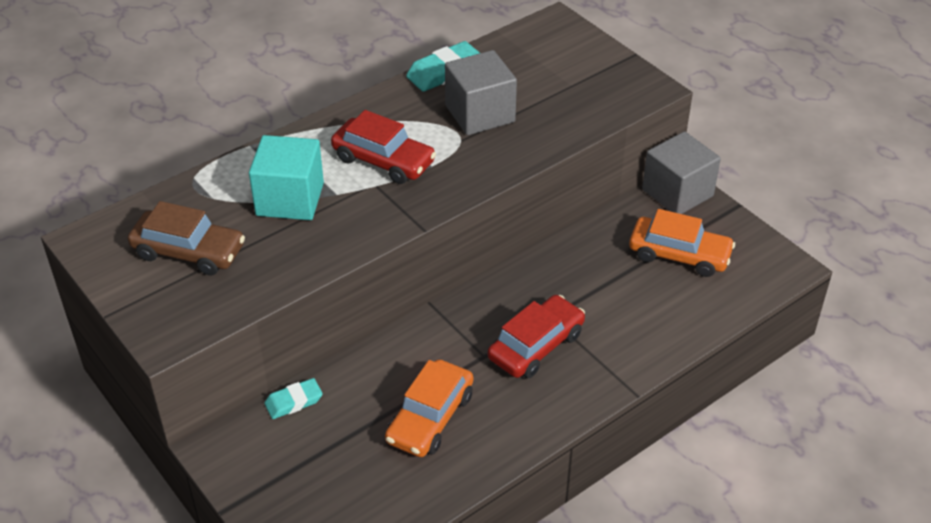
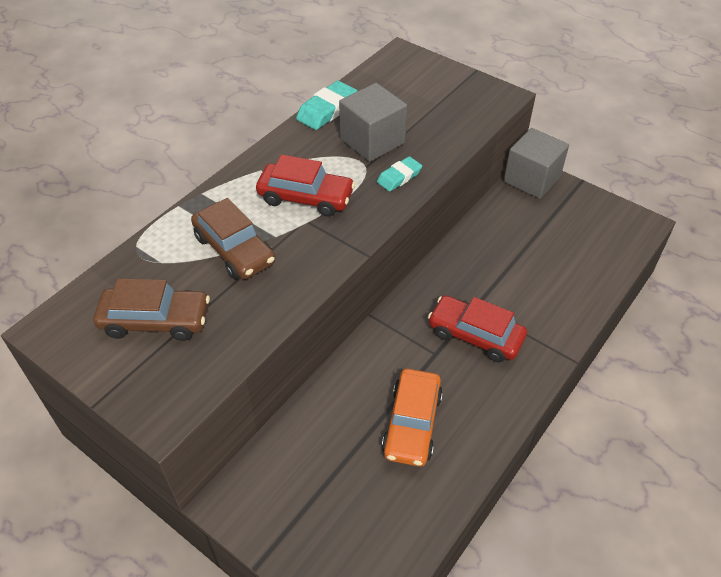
camera: 15 degrees left, 5 degrees up
(290, 199) = (234, 249): turquoise cube -> brown car
(294, 402) = (284, 437): turquoise eraser -> turquoise eraser (399, 177)
(536, 346) = (475, 335): red car -> red car turned 90 degrees counterclockwise
(679, 255) = (555, 231): orange car -> none

